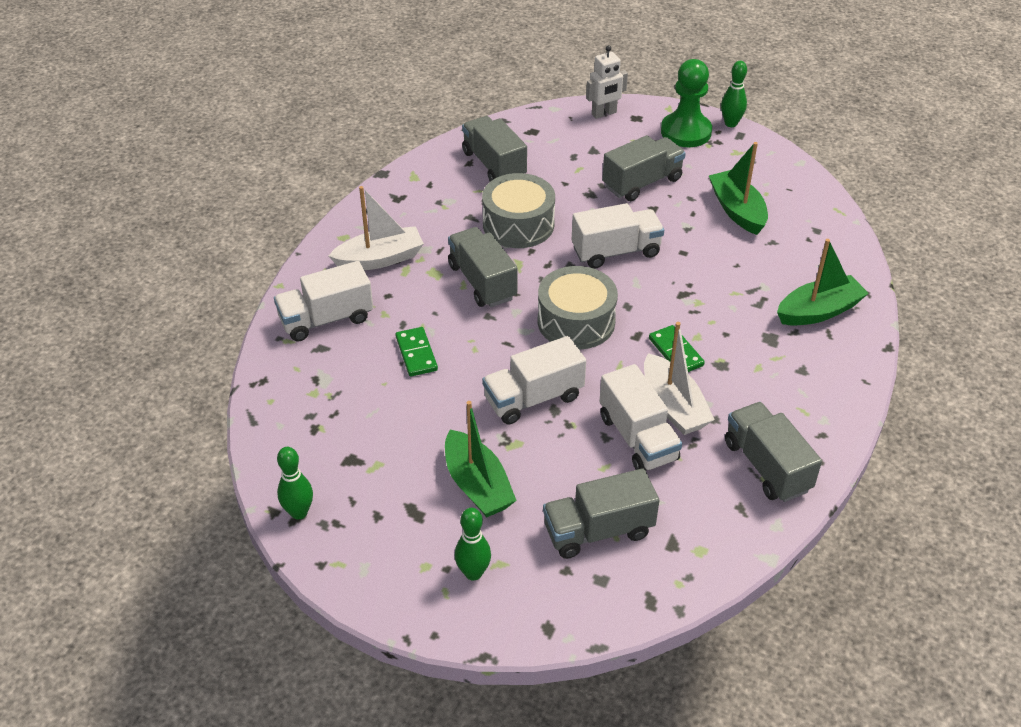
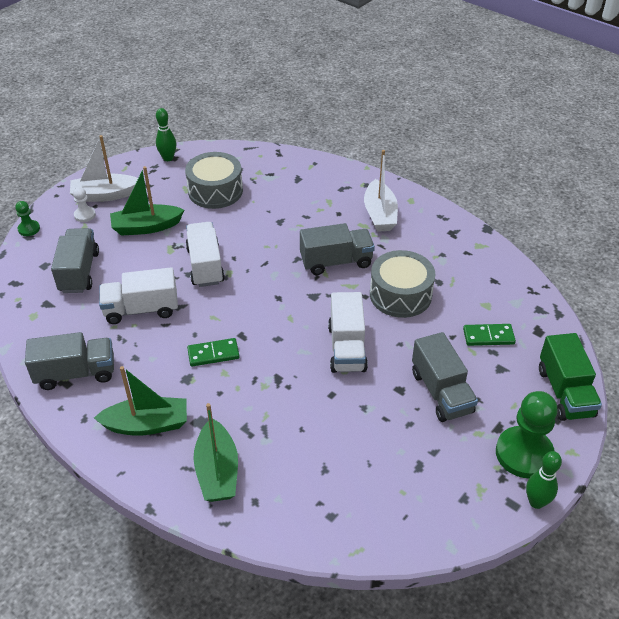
camera: 105 degrees right, 0 degrees up
(326, 319) = (324, 183): white truck -> none
(416, 354) = (273, 218): green domino -> green domino (488, 336)
(473, 573) = (85, 215): green bowling pin -> white pawn
(494, 165) = (488, 295): grey truck -> none
(530, 636) = (29, 229): none -> green pawn
(576, 321) = (272, 304): grey drum -> grey drum (215, 191)
(604, 113) = (565, 392): white robot -> green truck
(673, 406) = (160, 337): white boat -> white boat (105, 195)
(737, 210) = (380, 456): green boat -> green boat (147, 424)

